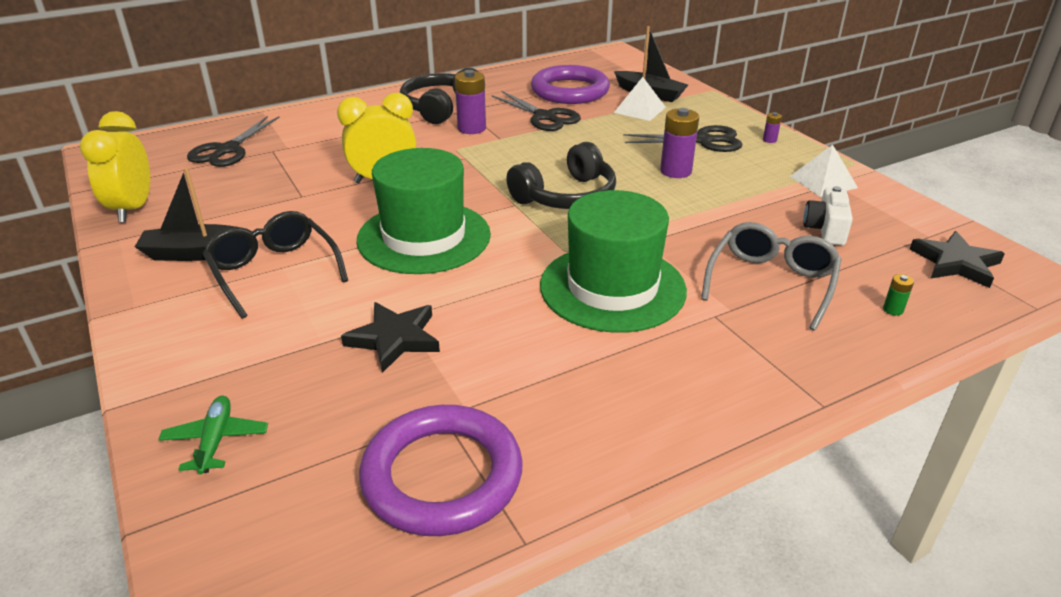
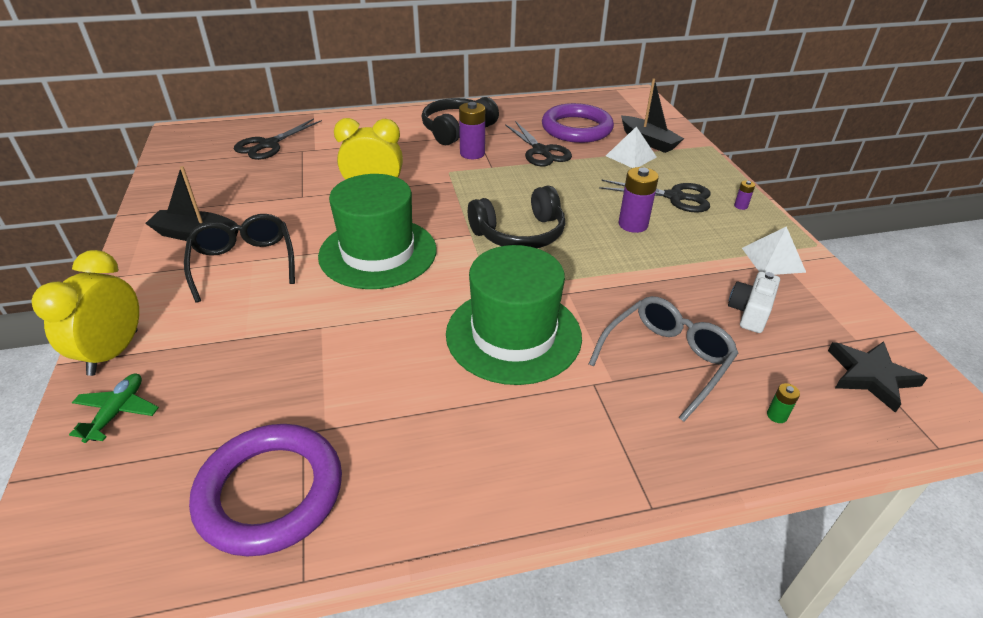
camera: 15 degrees right, 5 degrees up
(133, 209) = (172, 187): yellow clock -> yellow clock (114, 353)
(394, 339) = (303, 347): black star -> none

